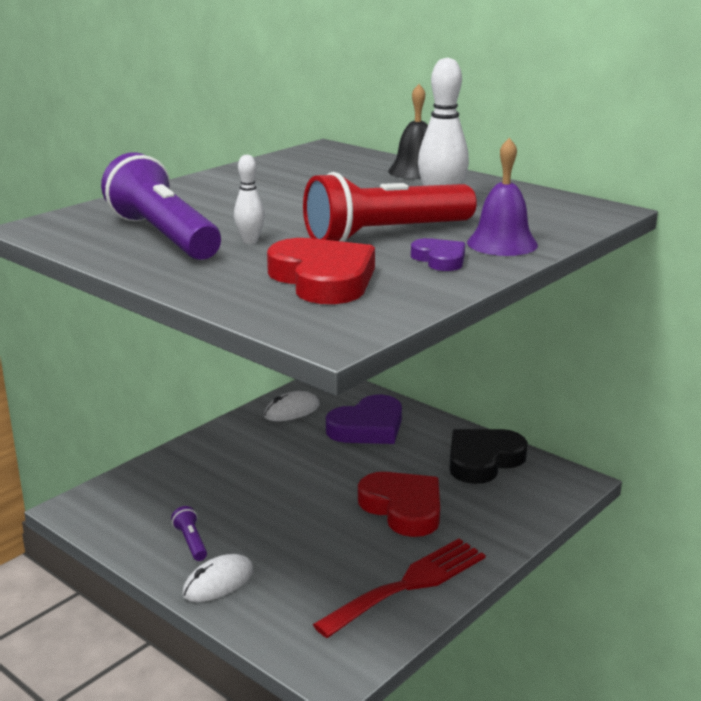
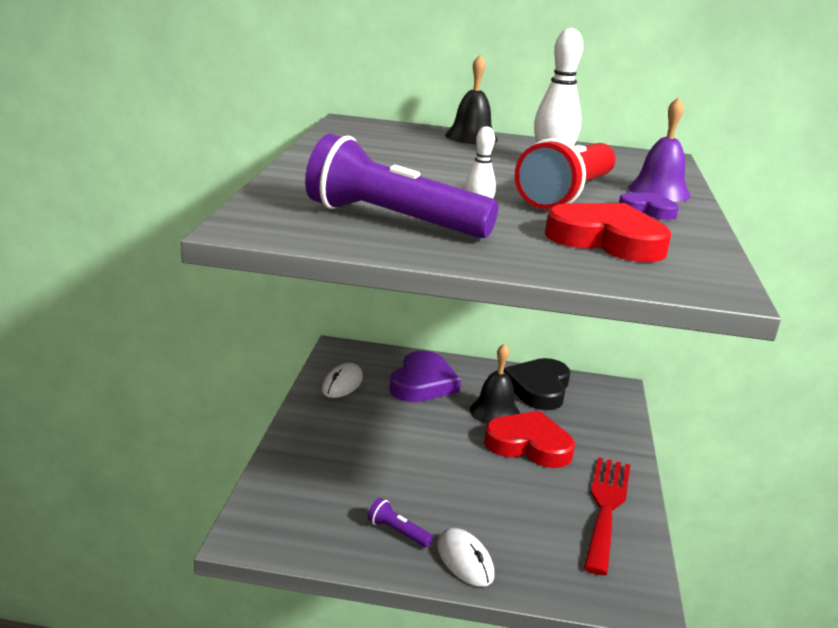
camera: 35 degrees left, 0 degrees up
(218, 582) = (465, 561): white mouse -> white mouse turned 45 degrees counterclockwise
(407, 470) = (495, 412): none -> black bell

